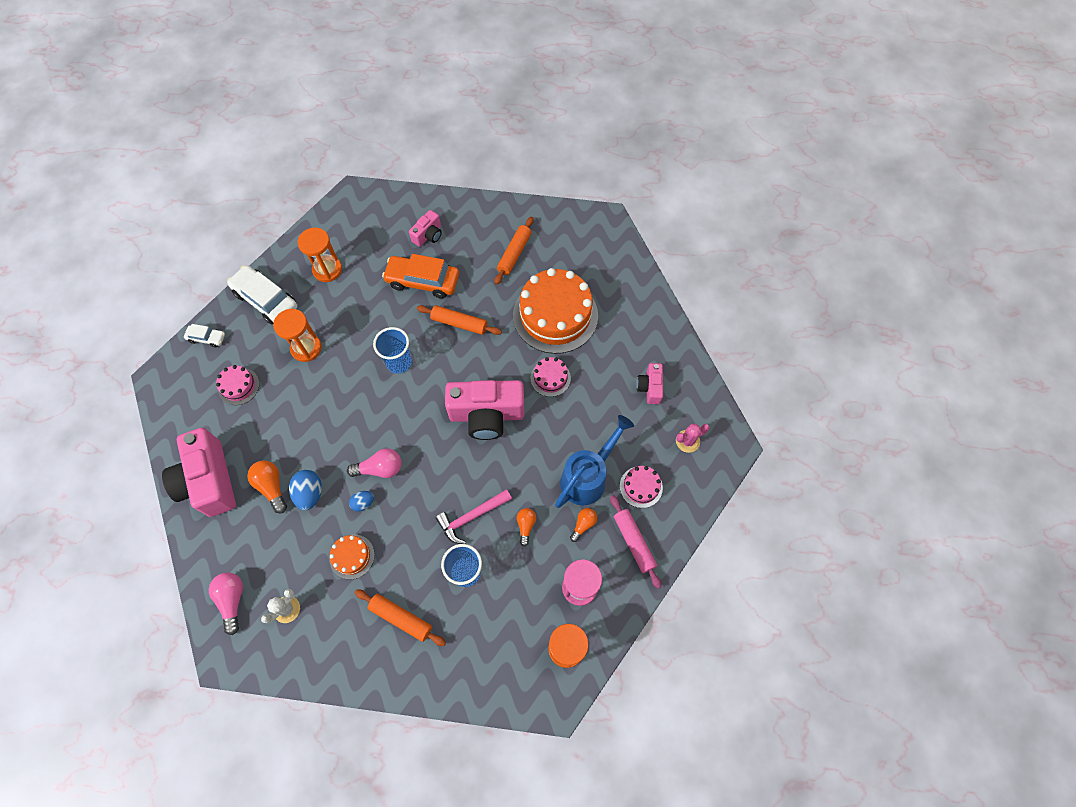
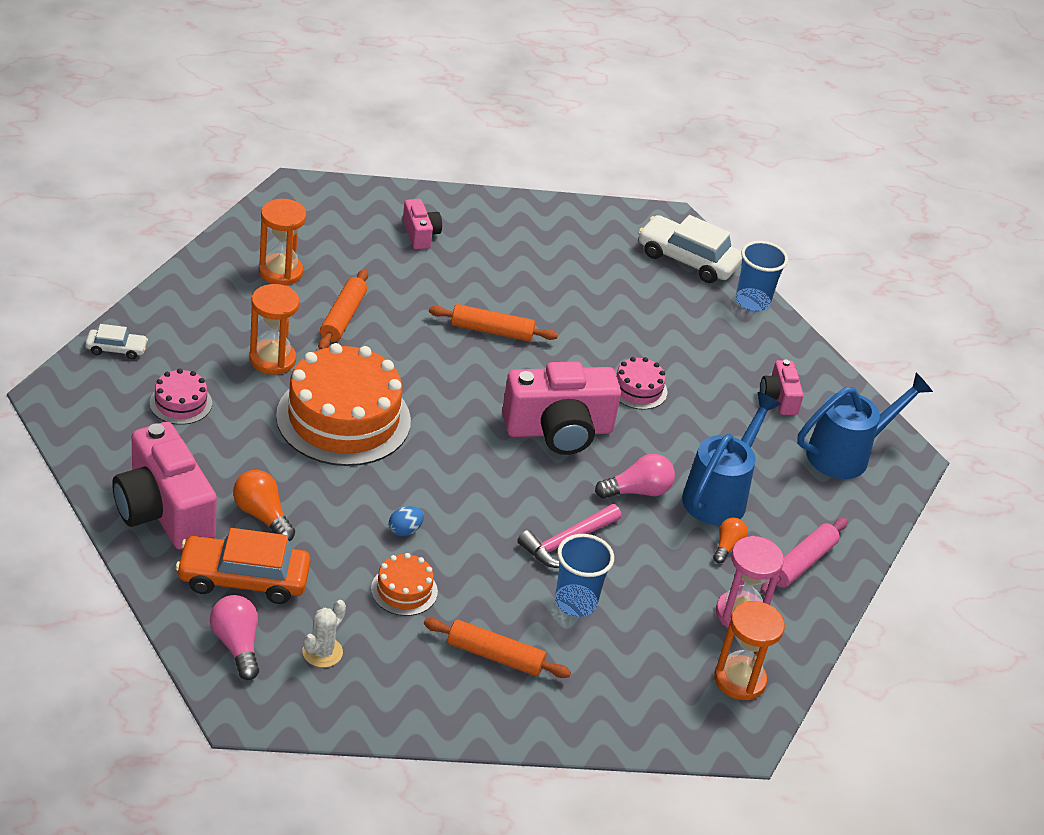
camera: 15 degrees left, 25 degrees down
(266, 300) = (196, 306): white car -> white car (687, 259)
(310, 493) = (322, 522): blue egg -> none
(380, 468) = (419, 492): pink light bulb -> pink light bulb (637, 491)
(399, 362) = (415, 374): blue cup -> blue cup (752, 301)
(423, 281) = (426, 284): orange car -> orange car (243, 579)
(428, 235) = (420, 234): pink camera -> pink camera turned 45 degrees counterclockwise
(514, 254) = (550, 255): orange rolling pin -> orange rolling pin (343, 317)
(526, 526) = (647, 549): orange light bulb -> none
(555, 315) = (626, 321): orange cake -> orange cake (343, 418)
(634, 542) = (802, 563): pink rolling pin -> pink rolling pin turned 75 degrees clockwise
(641, 487) = (795, 504): pink cake -> none
(687, 441) = (846, 454): pink cactus -> blue watering can

